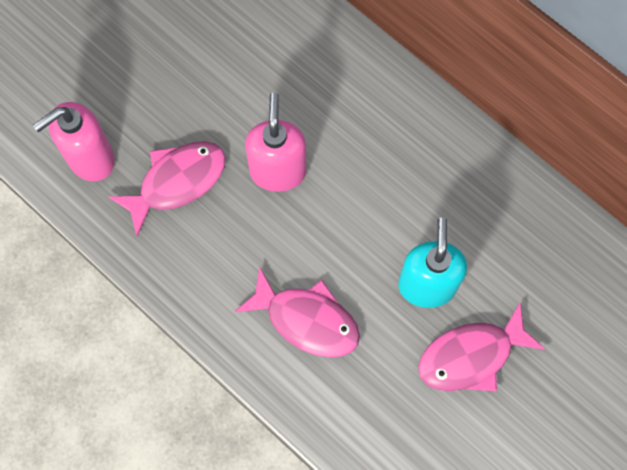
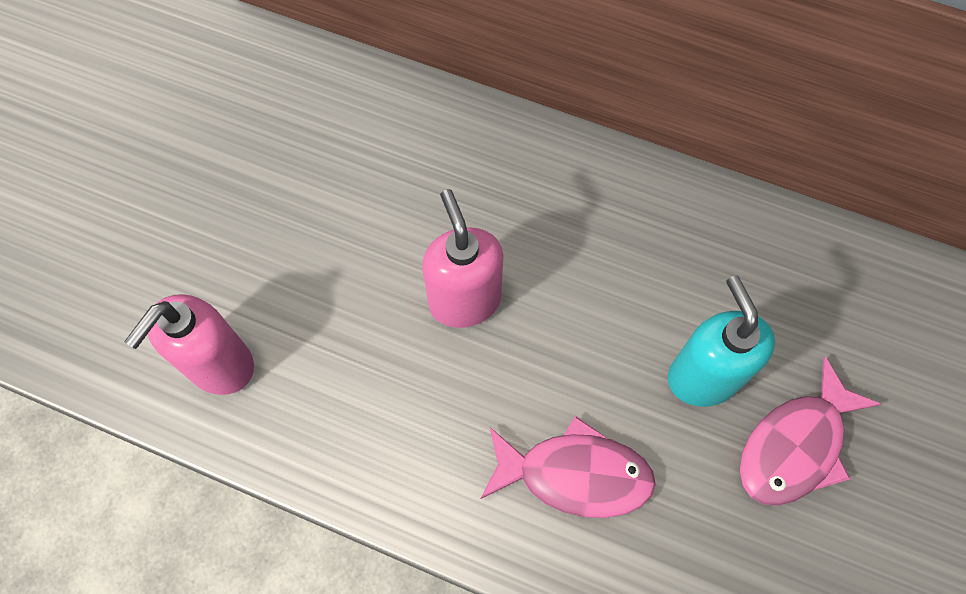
camera: 20 degrees left, 5 degrees down
(177, 182) = (342, 357): pink fish -> none

